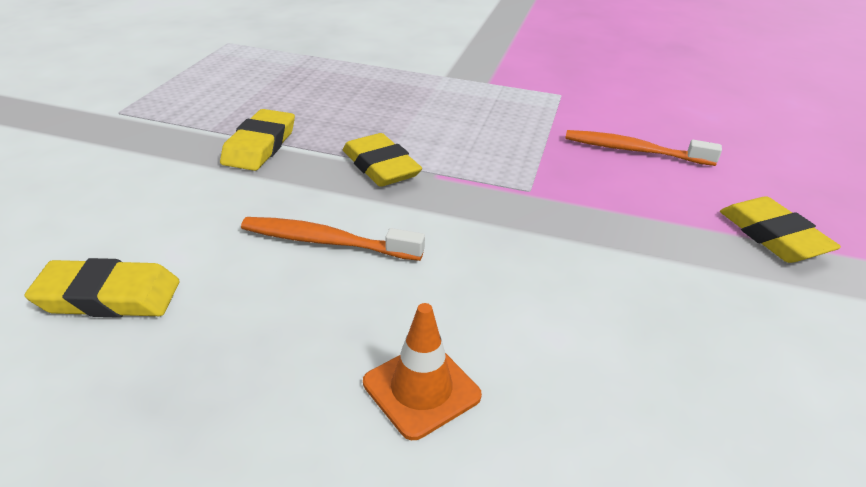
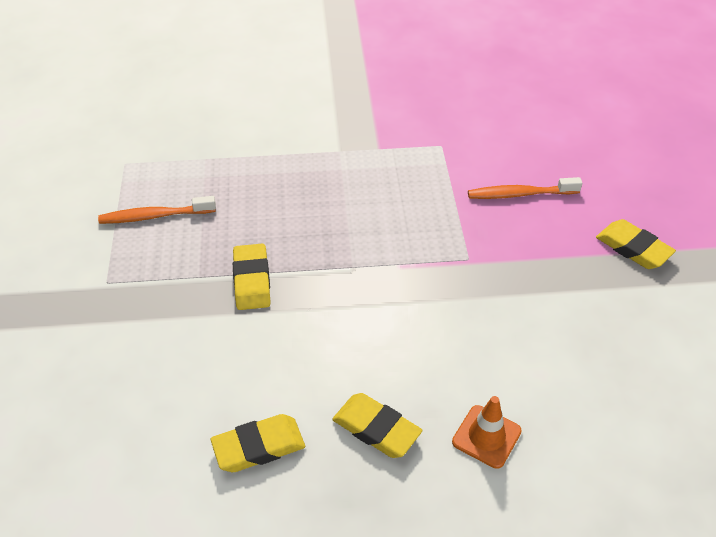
camera: 20 degrees left, 10 degrees up
(326, 242) = (364, 353): orange toothbrush -> orange toothbrush (154, 216)
(380, 166) = (355, 271): yellow eraser -> yellow eraser (376, 429)

